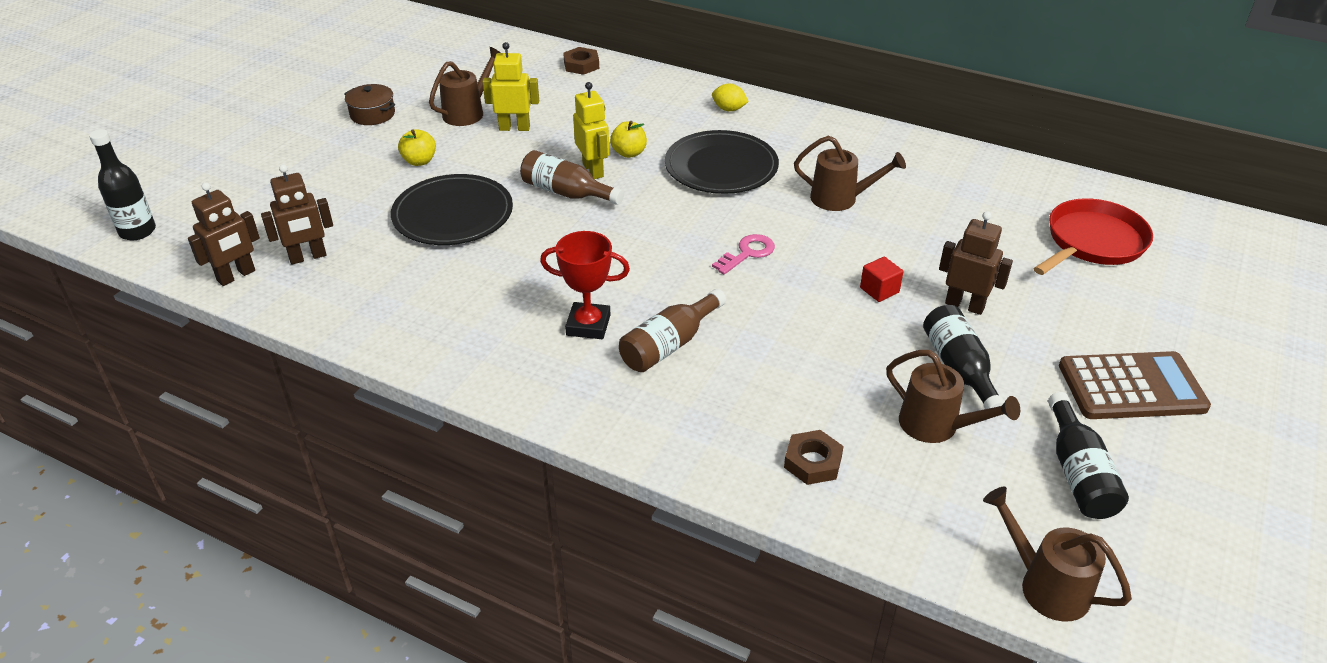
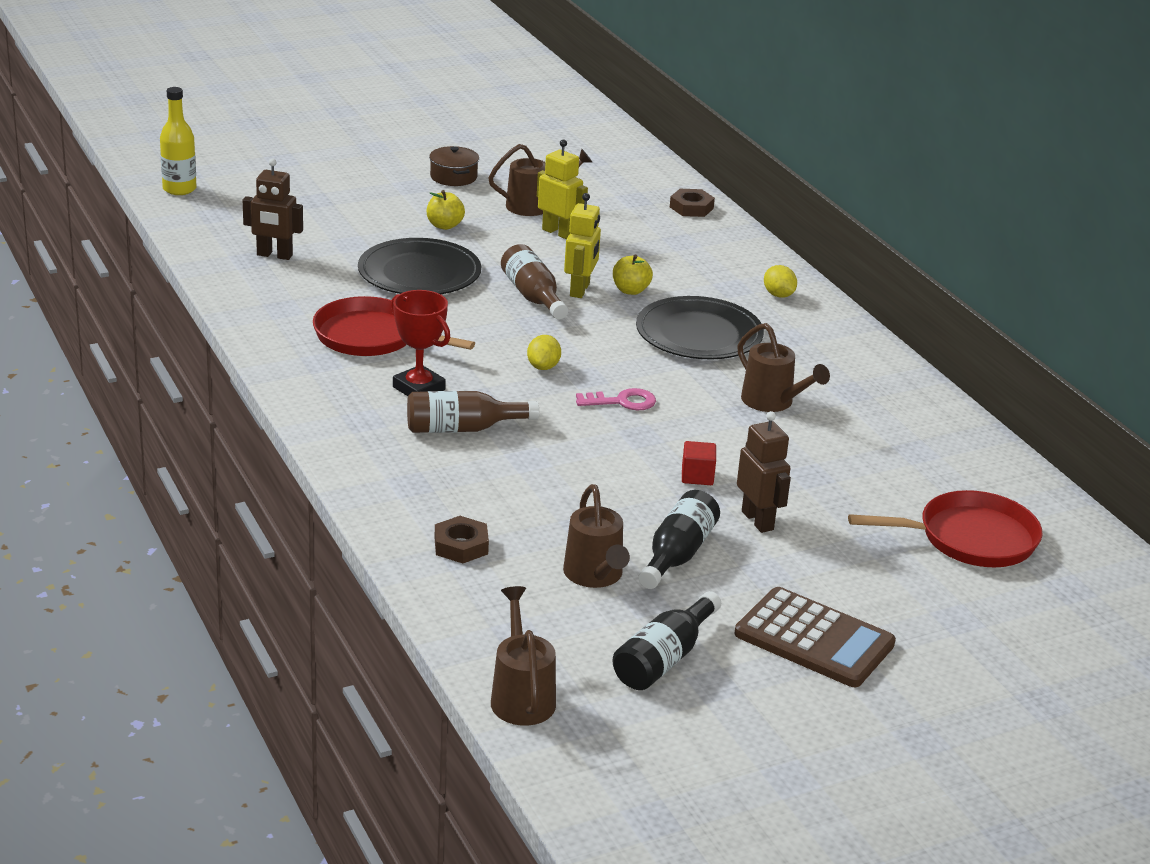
camera: 35 degrees right, 10 degrees down
(137, 231) = (179, 189): black bottle -> yellow bottle
(236, 276) = (210, 246): brown robot -> none
(489, 295) = (372, 337): none -> red pan
(654, 252) = (543, 367): none -> yellow lemon

